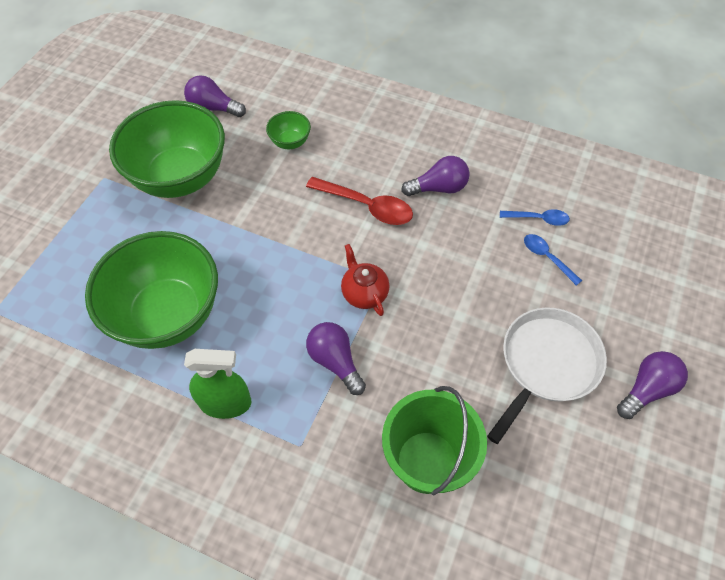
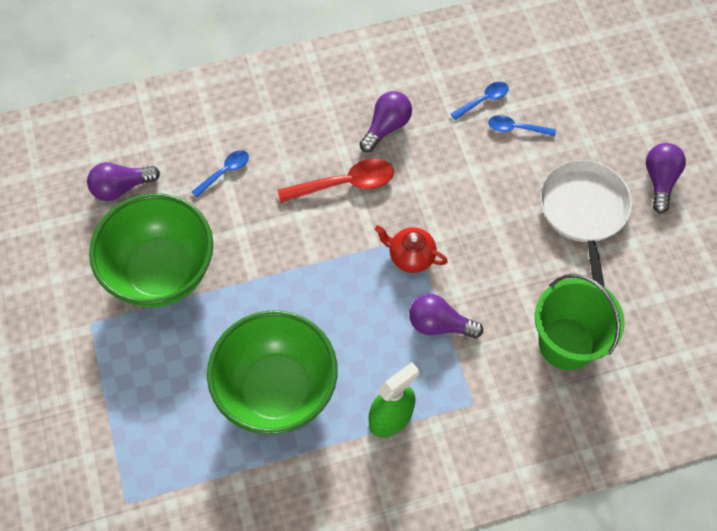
camera: 40 degrees left, 5 degrees up
(290, 142) = (225, 172): green bowl -> blue spoon

